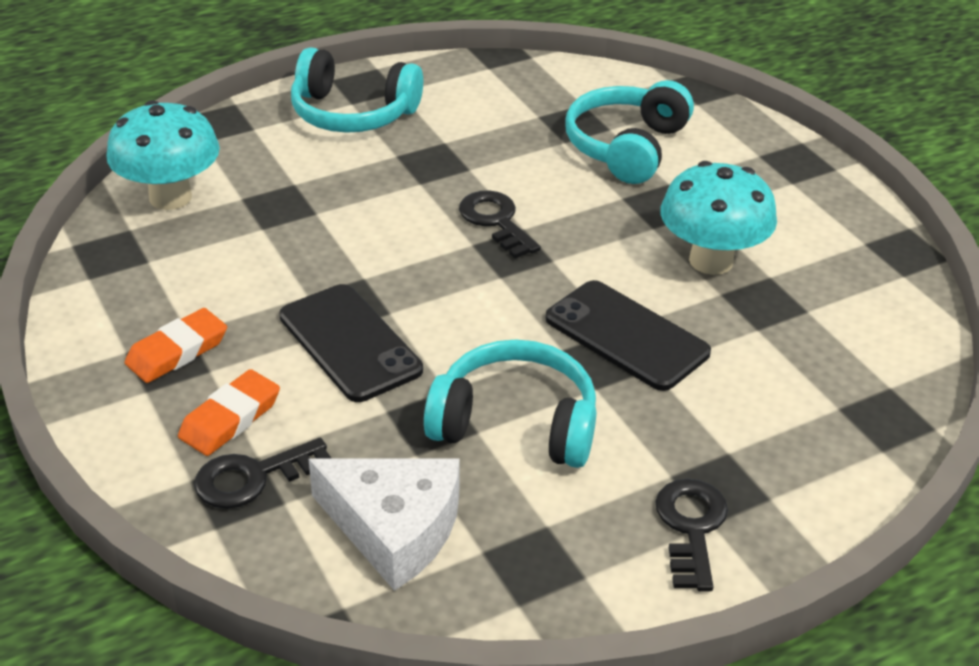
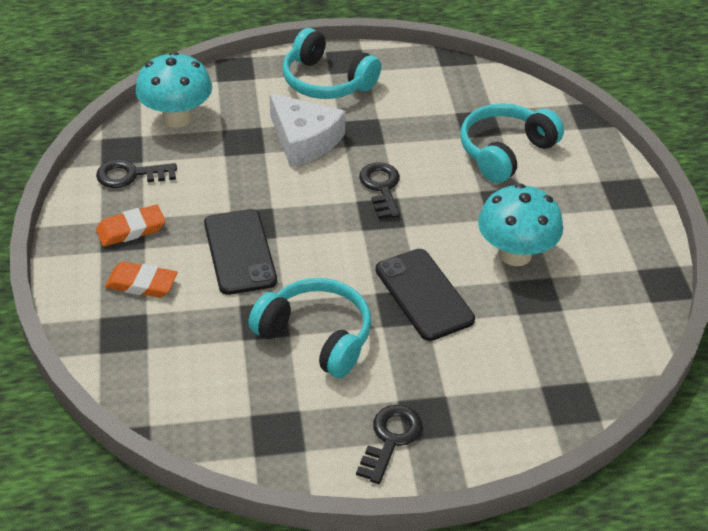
camera: 20 degrees right, 5 degrees up
(230, 418) = (141, 283): orange eraser -> orange eraser turned 45 degrees clockwise
(253, 477) = (137, 326): black key -> black key (130, 175)
(394, 528) = (204, 384): white cheese -> white cheese (304, 140)

